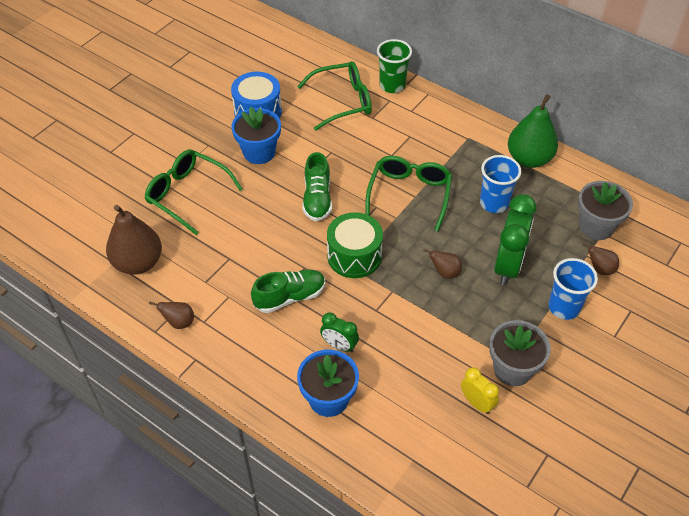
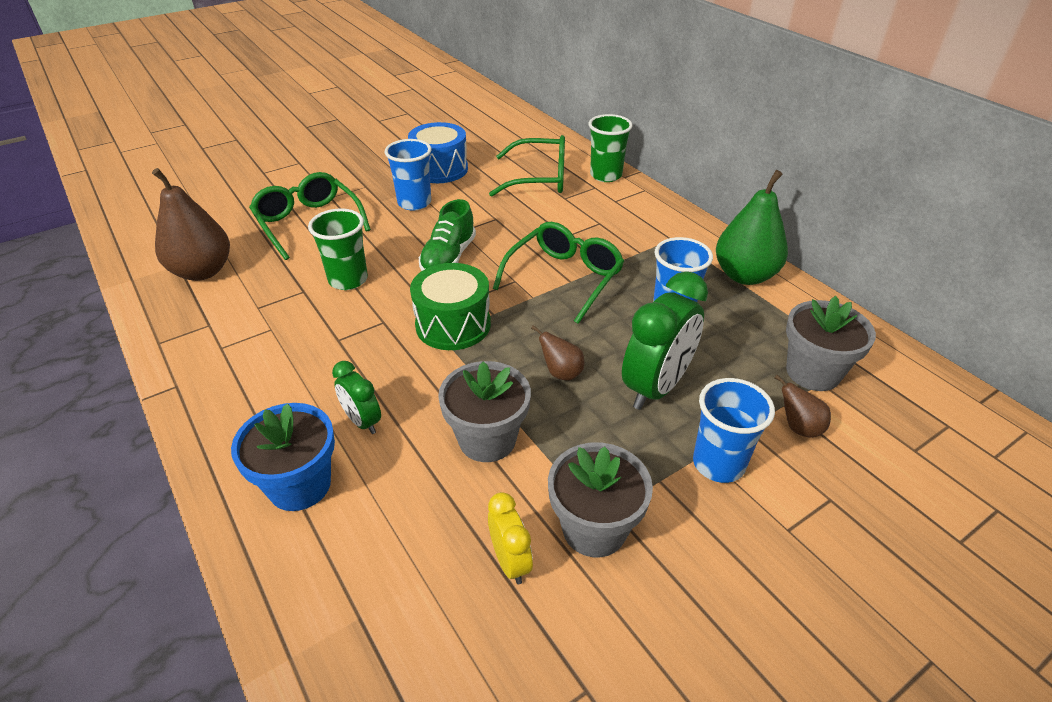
camera: 20 degrees right, 10 degrees down
(179, 322) = (193, 340): brown pear -> none
(256, 239) = (348, 280): none -> green cup
(259, 152) = (414, 203): blue flower pot -> blue cup
(289, 297) = (341, 348): green shoe -> none
(424, 333) = (487, 439): none -> grey flower pot

